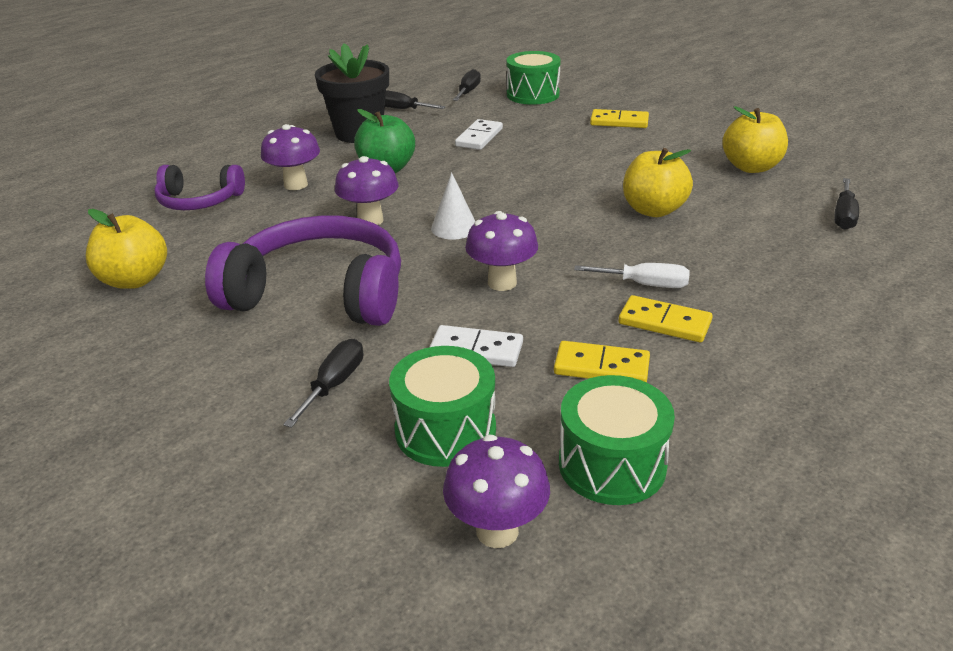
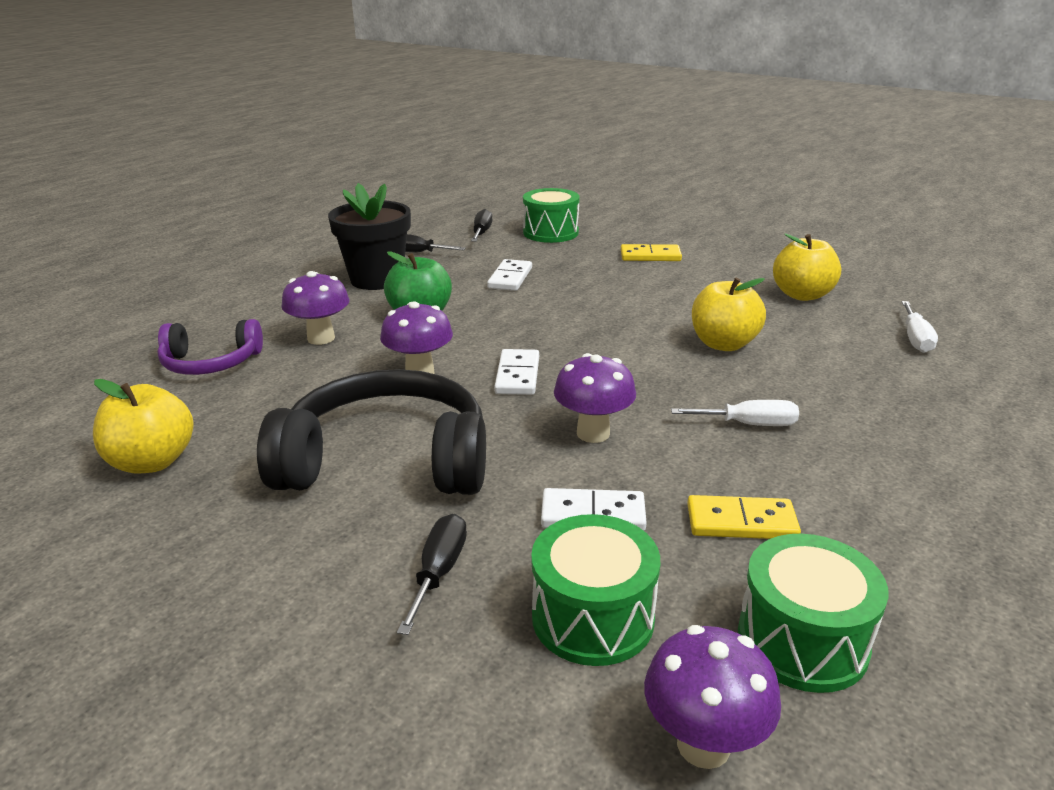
camera: 10 degrees left, 5 degrees down
(320, 293) = (387, 461): purple headphones -> black headphones
(454, 227) = (517, 375): white cone -> white domino
(664, 322) = (787, 465): yellow domino -> none
(844, 216) = (915, 339): black screwdriver -> white screwdriver

